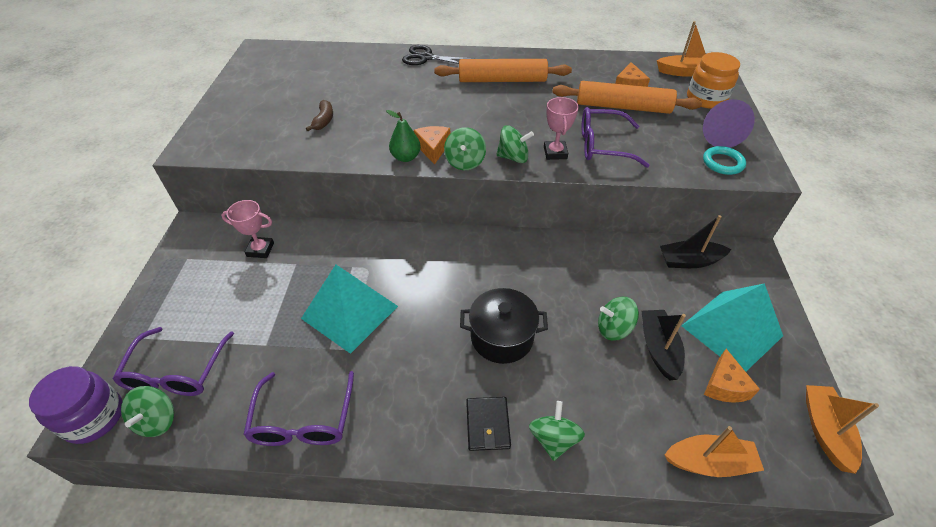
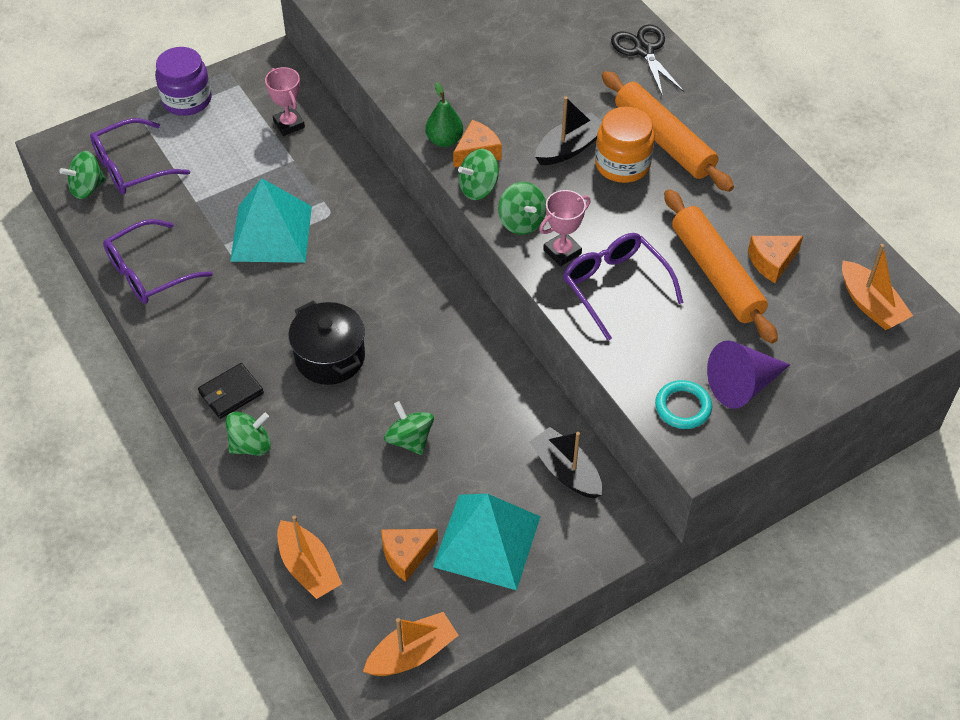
camera: 55 degrees right, 5 degrees up
(94, 417) = (64, 151): purple jar -> purple jar (187, 100)
(324, 120) = (445, 45): brown banana -> none
(658, 348) = (412, 486): black boat -> black boat (569, 148)
(706, 99) = (821, 349): orange jar -> orange jar (622, 164)

